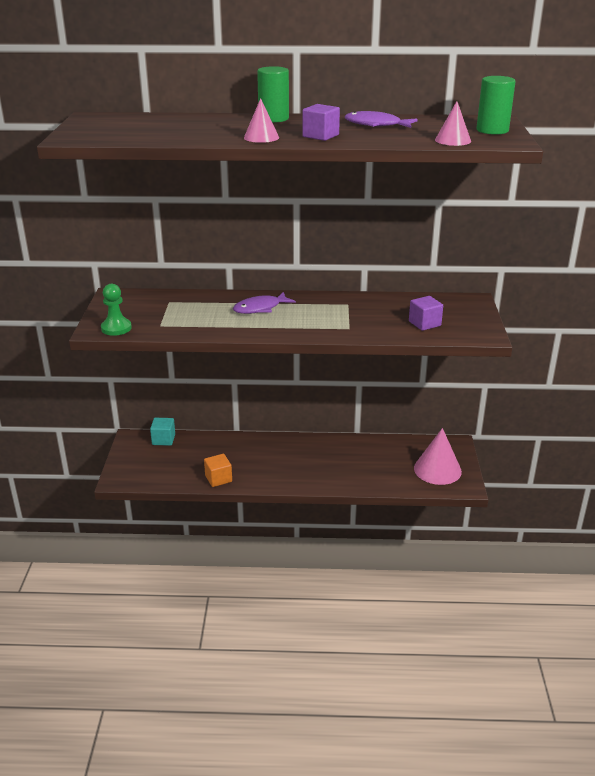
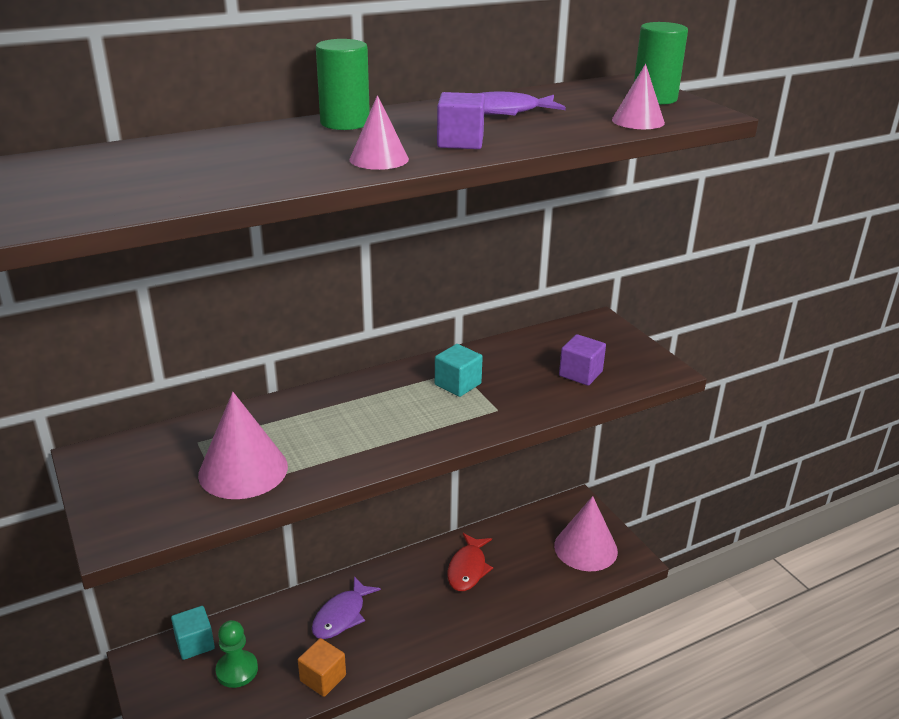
camera: 30 degrees left, 0 degrees up
(116, 328) = (150, 521): green pawn -> green pawn (237, 670)
(179, 319) = (243, 470): none -> pink cone
(260, 308) = (348, 412): purple fish -> purple fish (342, 615)
(339, 310) = (458, 384): none -> turquoise cube
(348, 455) = (468, 569): none -> red fish

